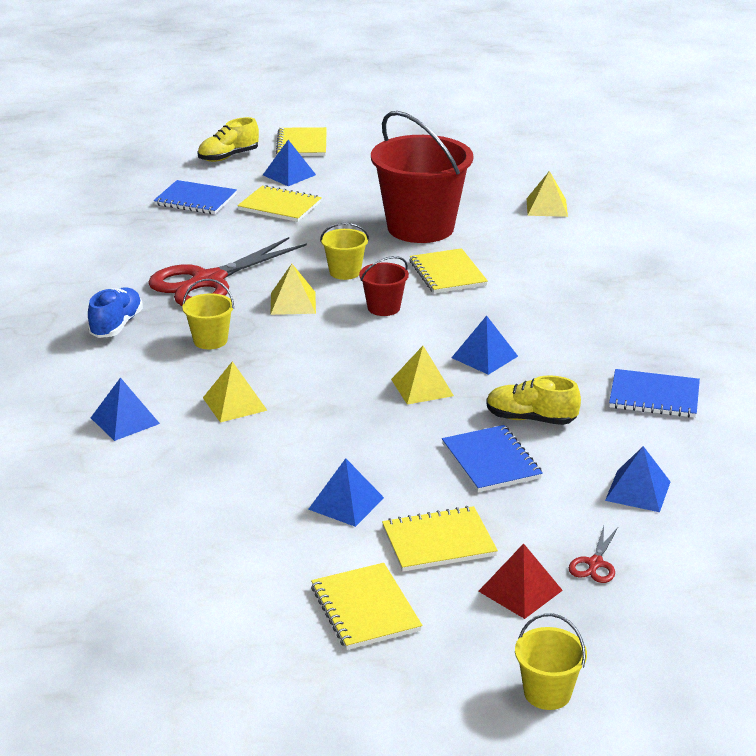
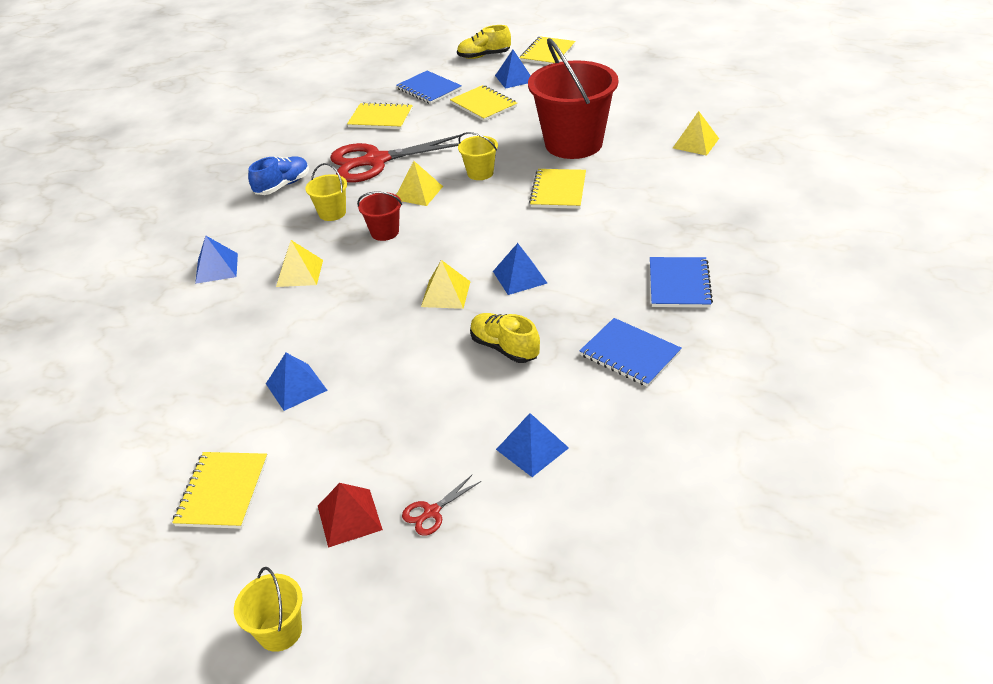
camera: 30 degrees right, 10 degrees up
(383, 308) = (481, 212): red bucket -> red bucket (385, 232)
(438, 541) = (330, 446): yellow notebook -> yellow notebook (380, 118)
(491, 461) = (437, 380): blue notebook -> blue notebook (679, 284)

